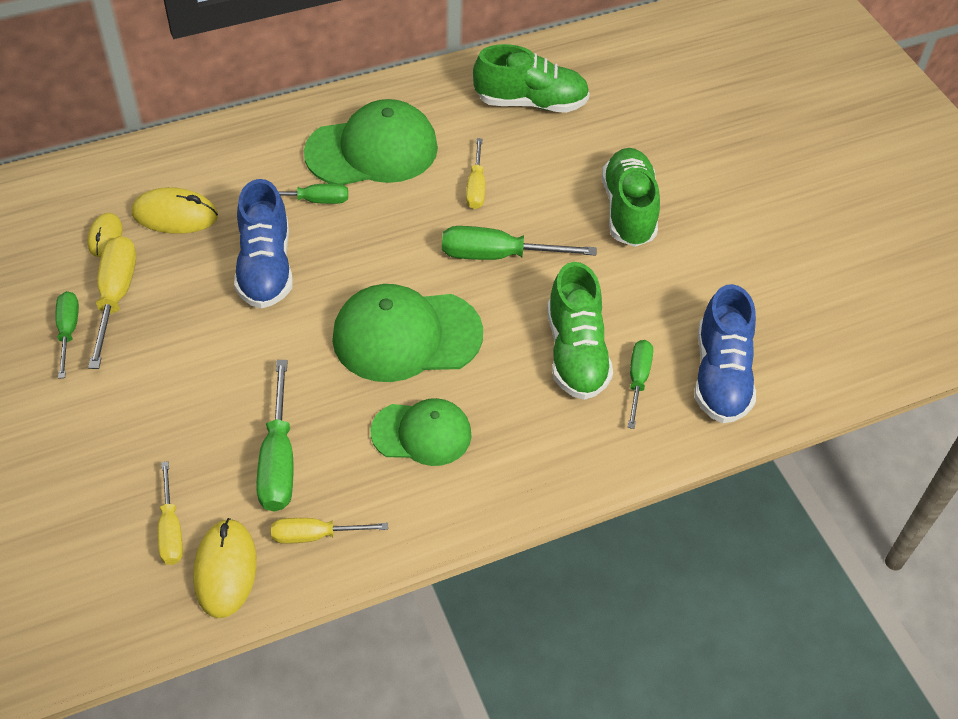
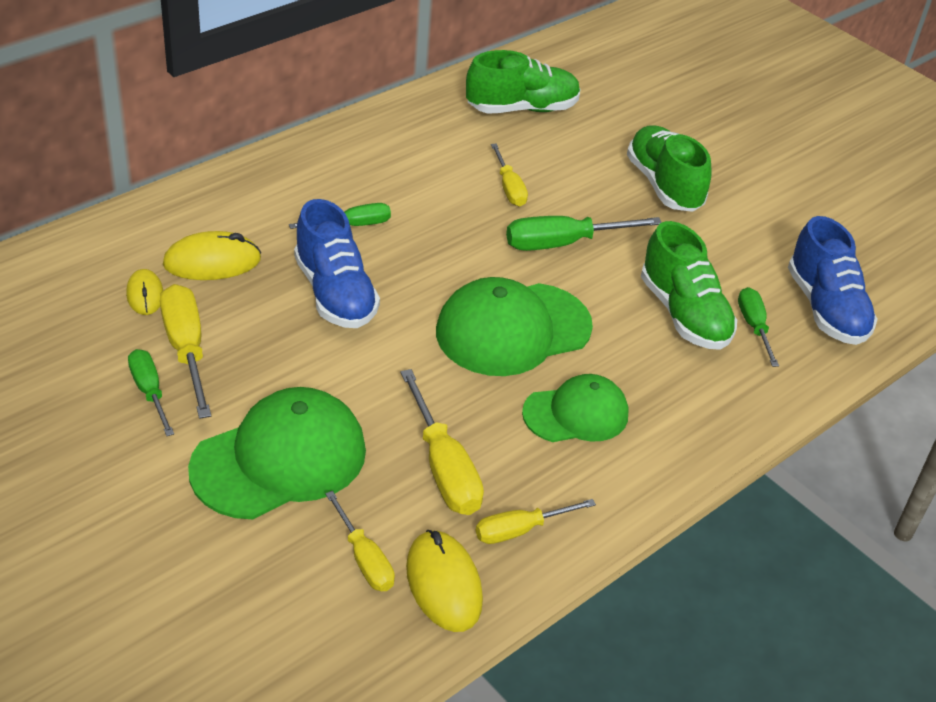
camera: 20 degrees left, 10 degrees down
(278, 459) = (444, 467): green screwdriver -> yellow screwdriver
(372, 150) = (389, 172): green cap -> green cap (280, 459)

